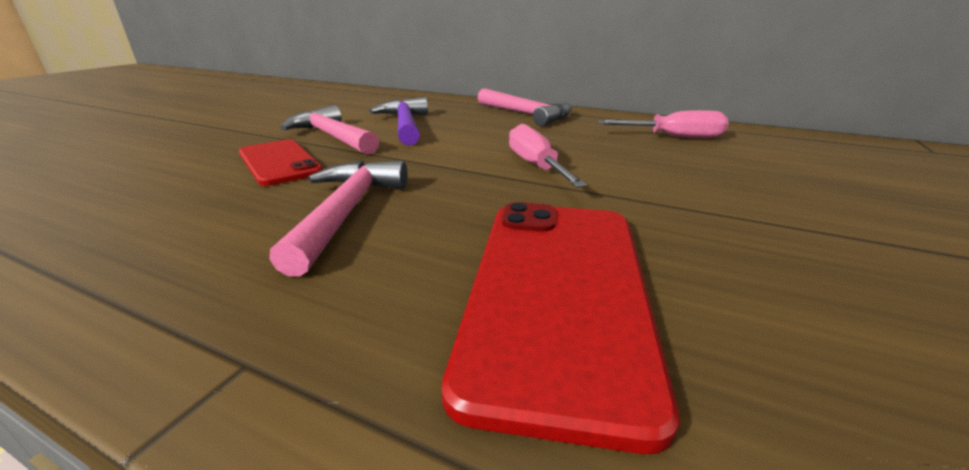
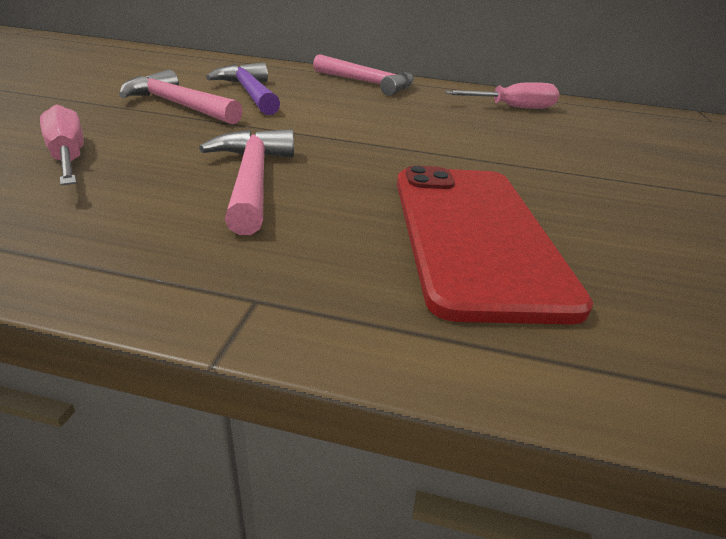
camera: 15 degrees left, 5 degrees up
(279, 162) = (141, 133): red phone -> none
(536, 166) = (405, 135): pink screwdriver -> pink screwdriver (68, 157)

